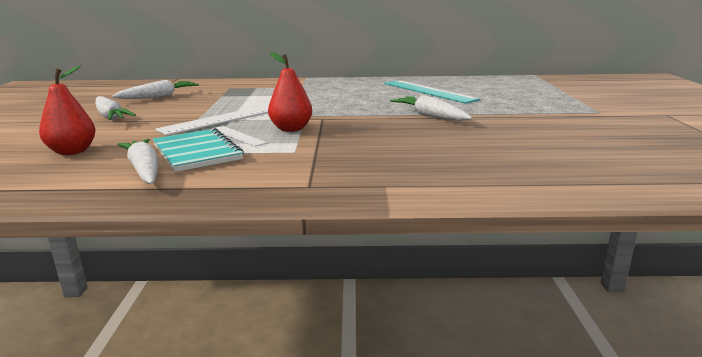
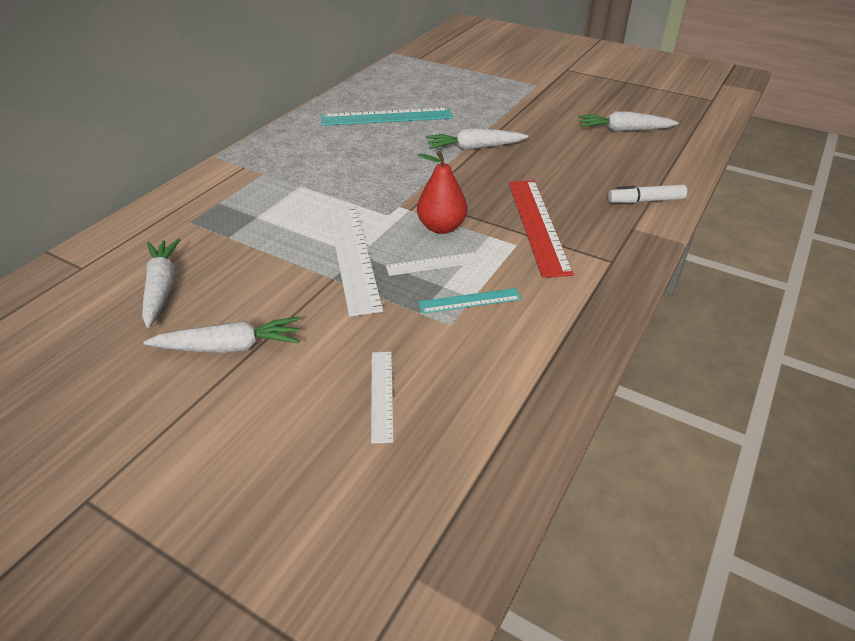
camera: 60 degrees left, 20 degrees up
(72, 151) = (382, 395): red pear -> white ruler
(144, 170) = (502, 345): white carrot -> white carrot (623, 130)
(197, 152) = (470, 301): turquoise notebook -> turquoise ruler
(335, 152) = (538, 225): none -> red ruler
(450, 182) = (645, 201): none -> white marker

